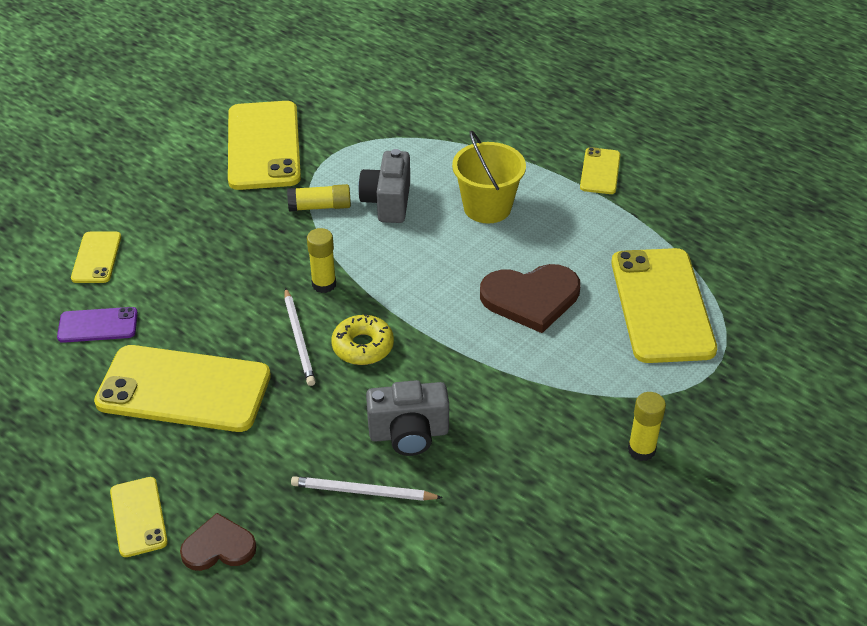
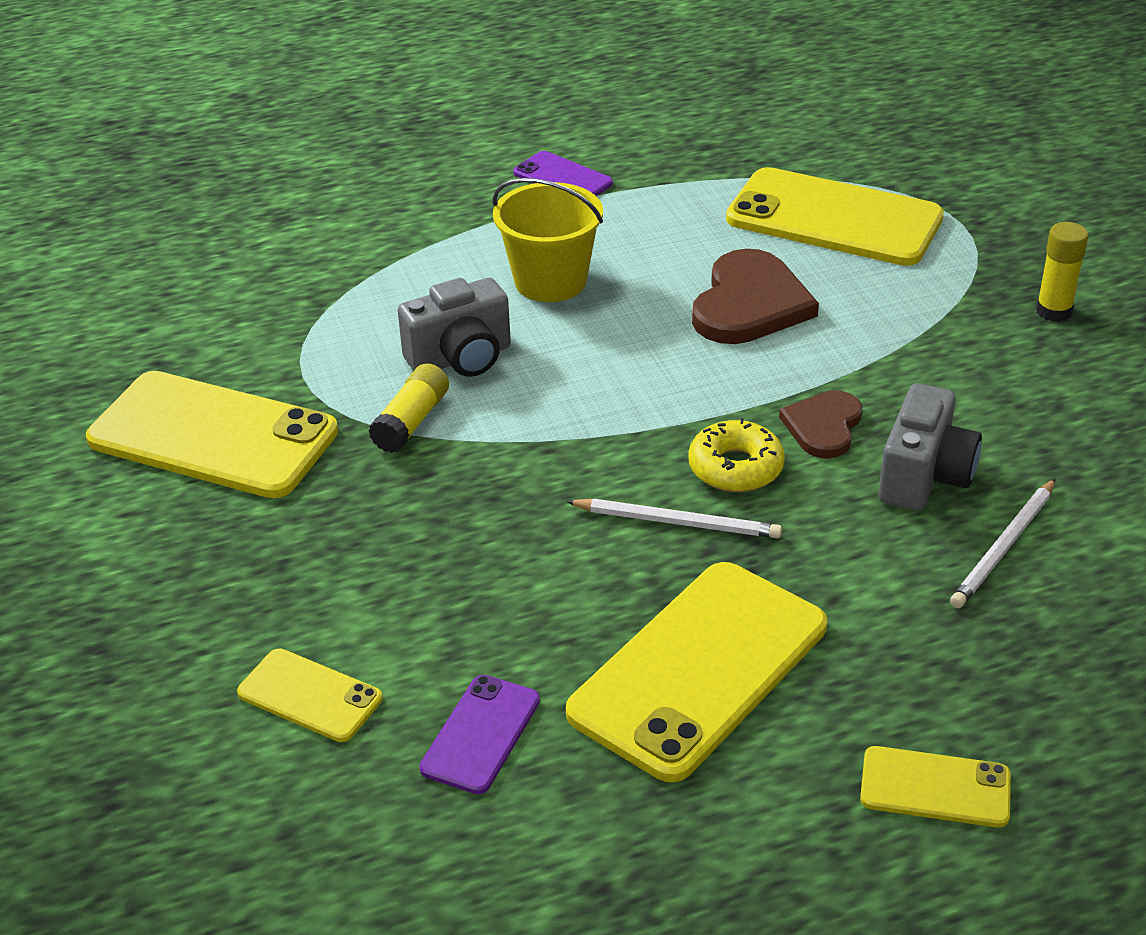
camera: 60 degrees left, 5 degrees down
(218, 546) = (1034, 714): brown heart -> brown heart (823, 426)
(324, 284) = (582, 466): yellow glue stick -> none
(387, 202) = (461, 358): grey camera -> grey camera turned 60 degrees counterclockwise
(600, 171) = (562, 178): yellow phone -> purple phone

